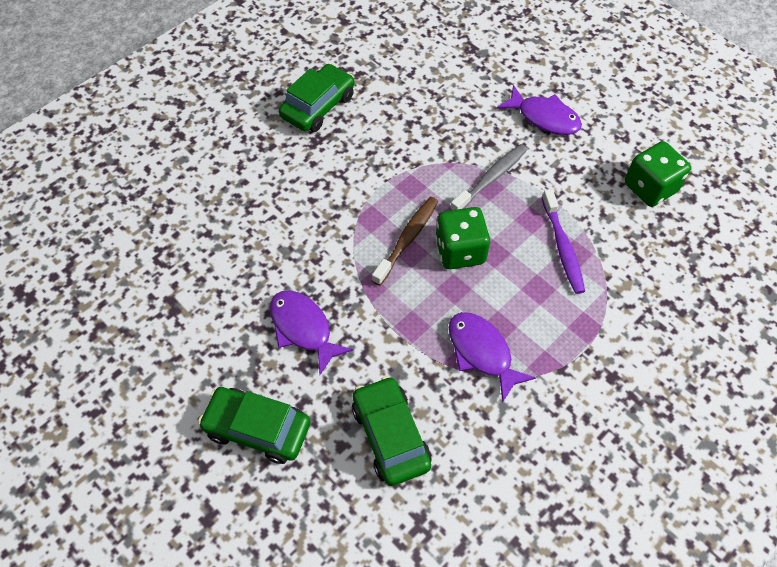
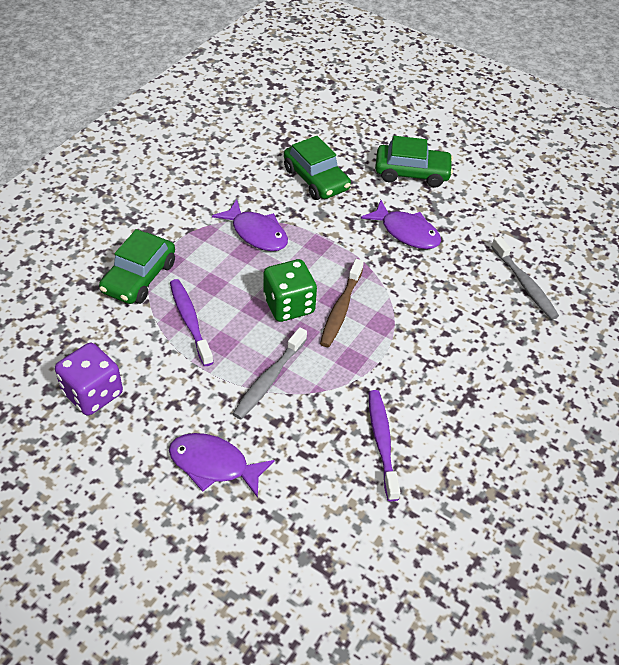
camera: 165 degrees right, 10 degrees down
(204, 241) = (524, 284): none -> grey toothbrush
(318, 106) = (487, 438): green car -> green car (139, 277)
(405, 115) = (382, 442): none -> purple toothbrush
(650, 188) = (93, 393): green dice -> purple dice

